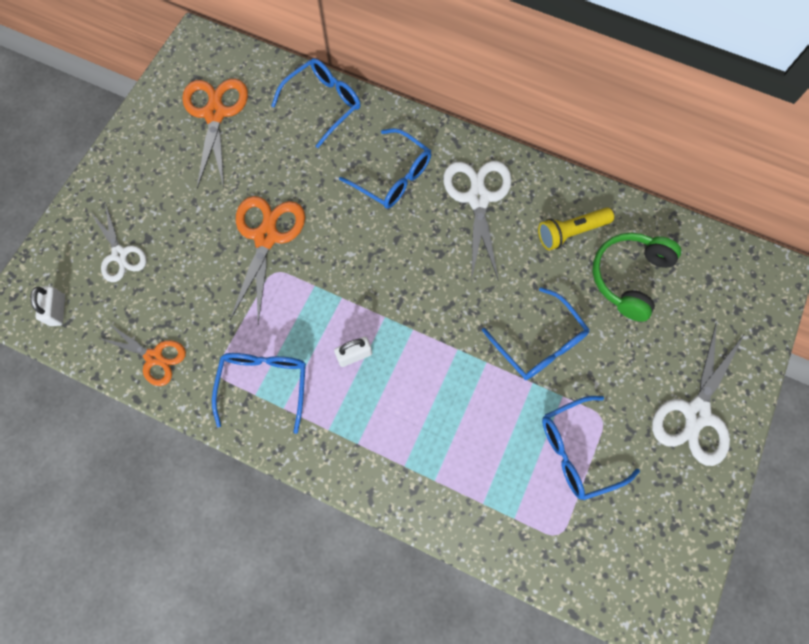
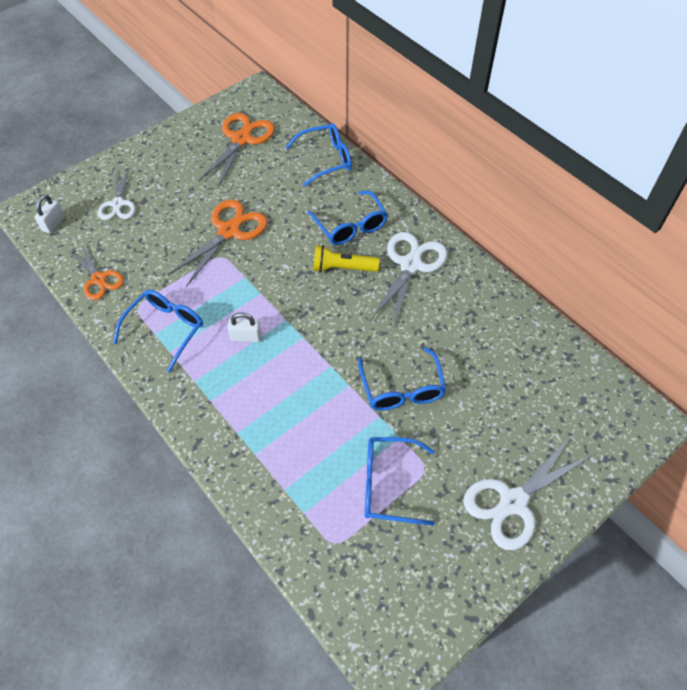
camera: 25 degrees right, 15 degrees down
(570, 232) = (476, 318): yellow flashlight -> yellow flashlight (342, 268)
(628, 277) = (509, 370): green headphones -> none

